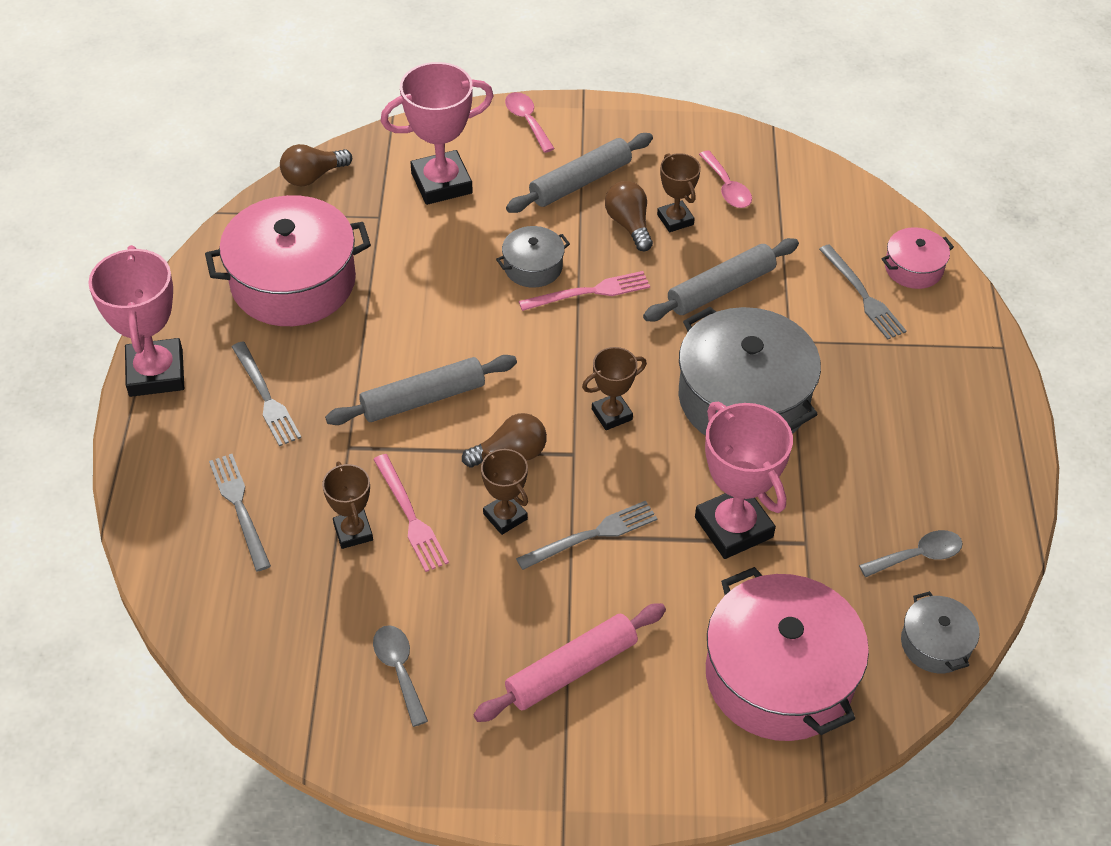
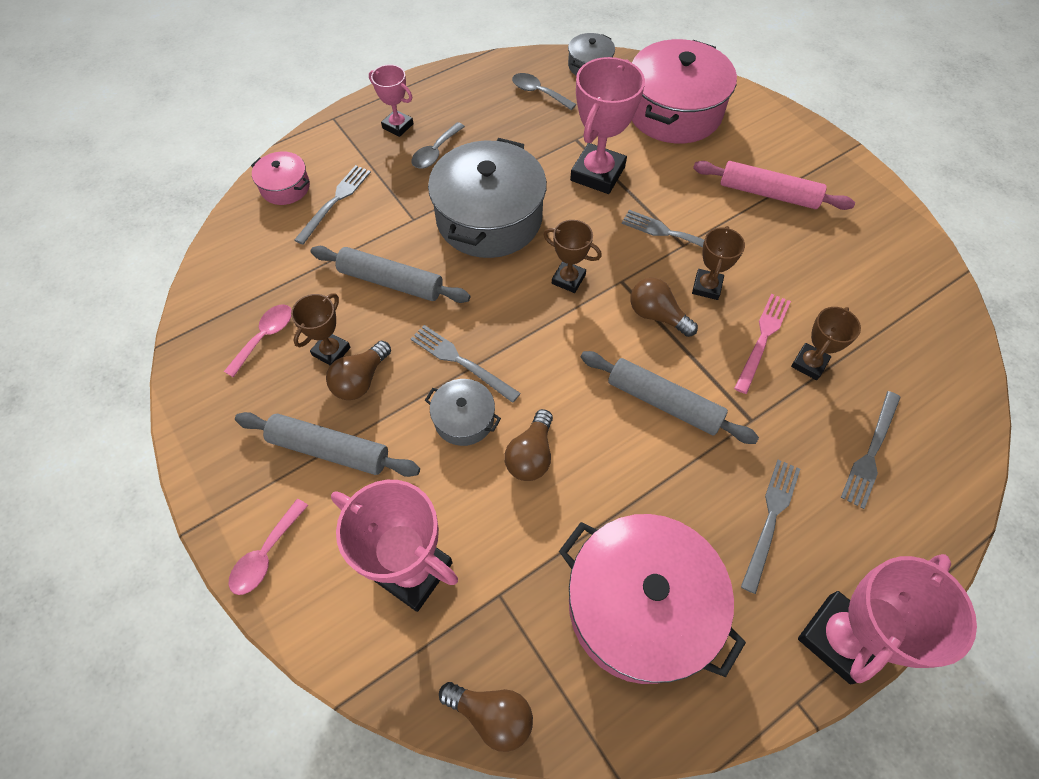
camera: 125 degrees left, 10 degrees up
(399, 670) = (862, 270): grey spoon -> grey spoon (435, 152)
(462, 289) = (531, 455): none -> brown light bulb
(589, 292) = (461, 362): pink fork -> grey fork
(949, 394) = (398, 126): none -> pink trophy

